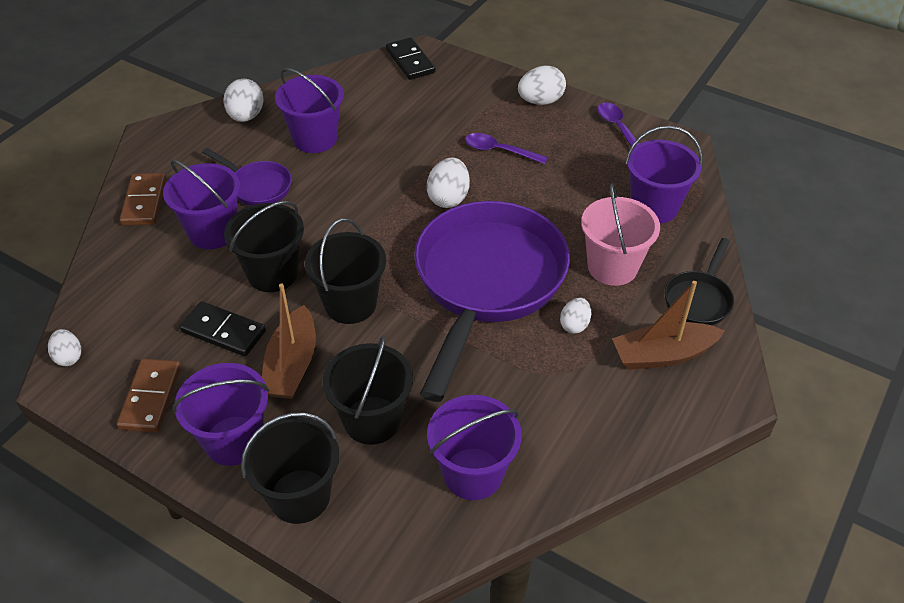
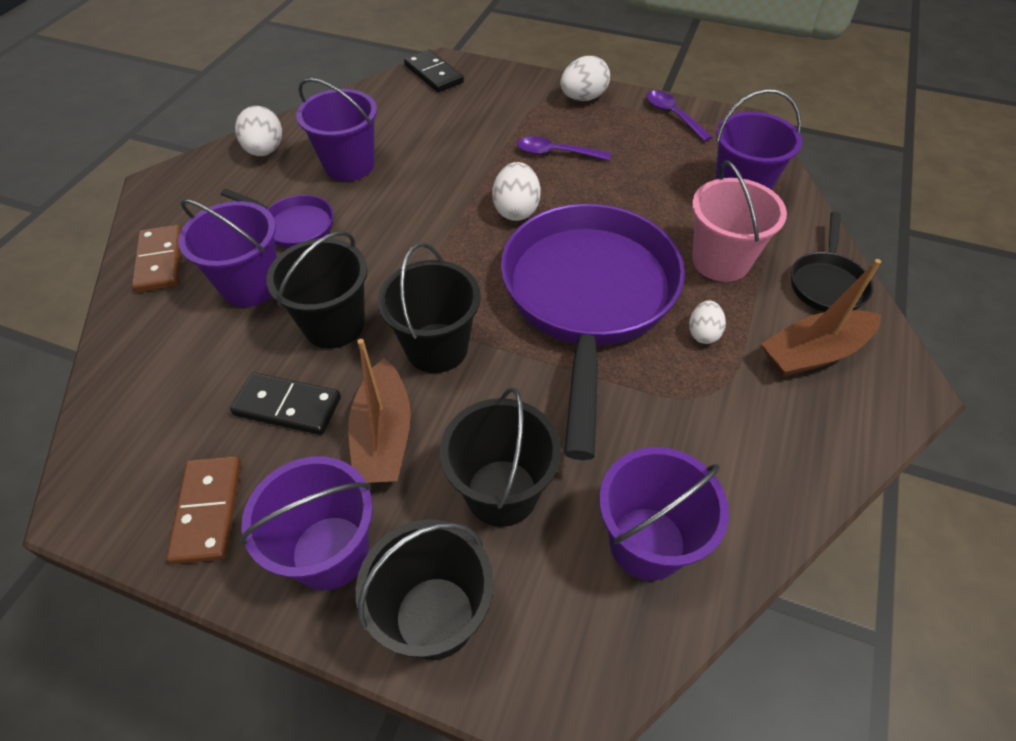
camera: 10 degrees left, 5 degrees up
(68, 357) = (89, 472): white egg -> none

